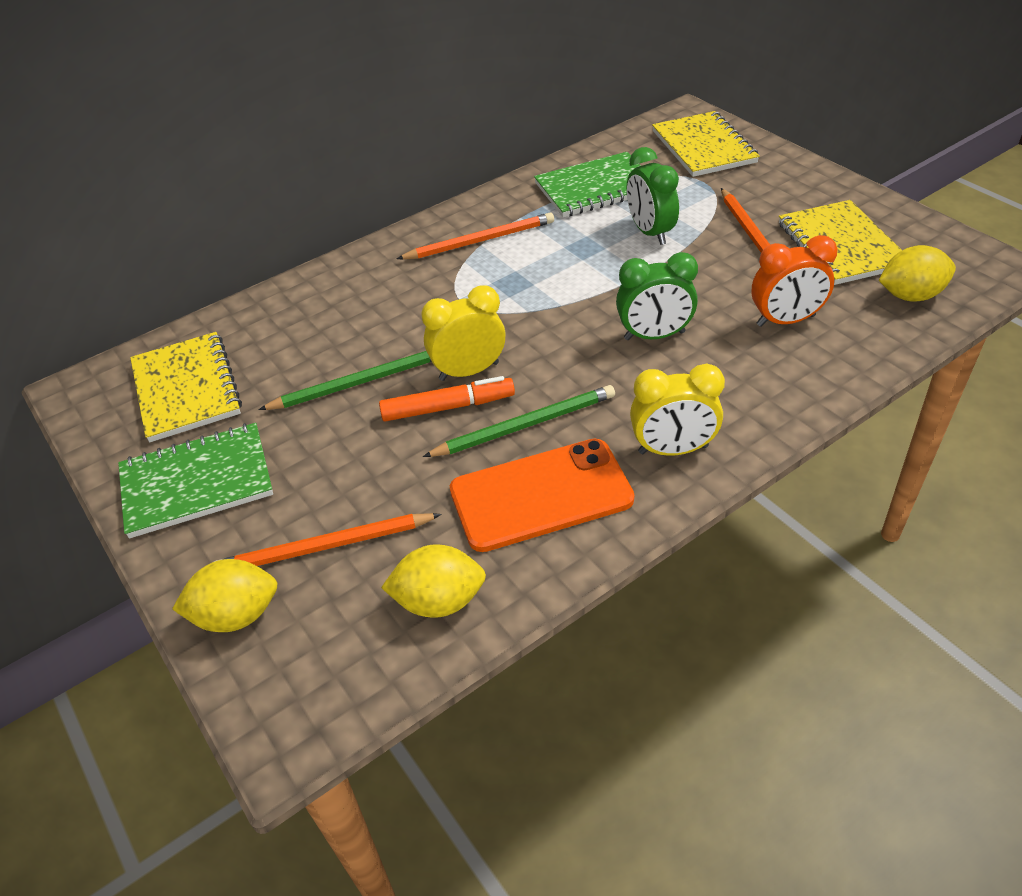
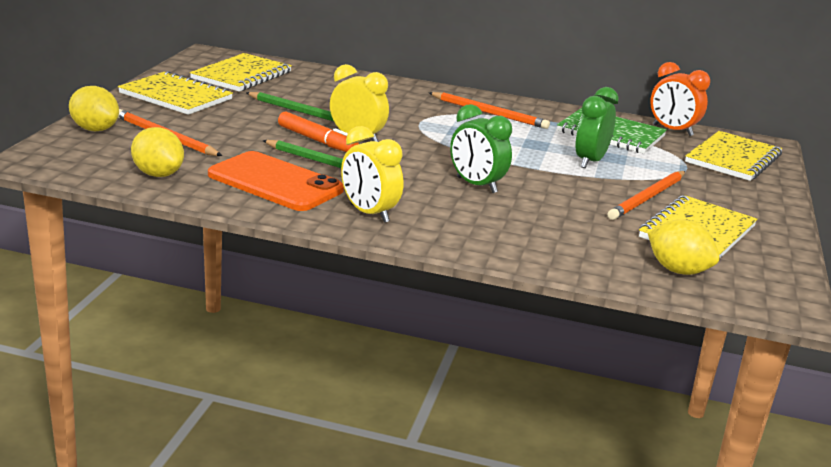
camera: 45 degrees right, 20 degrees down
(197, 482) = (176, 96): green notebook -> yellow notebook
(785, 320) = (565, 227): orange clock -> orange clock (672, 130)

